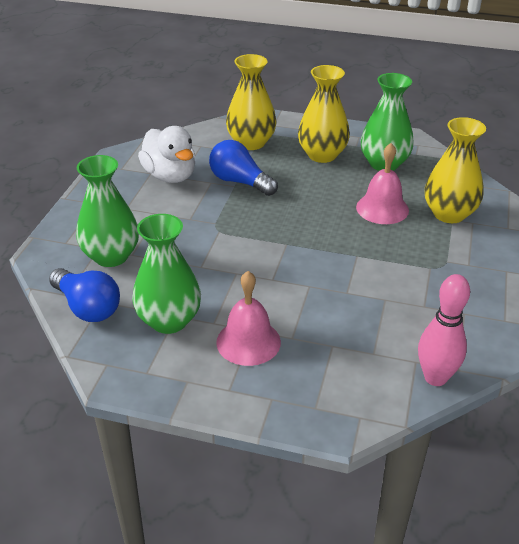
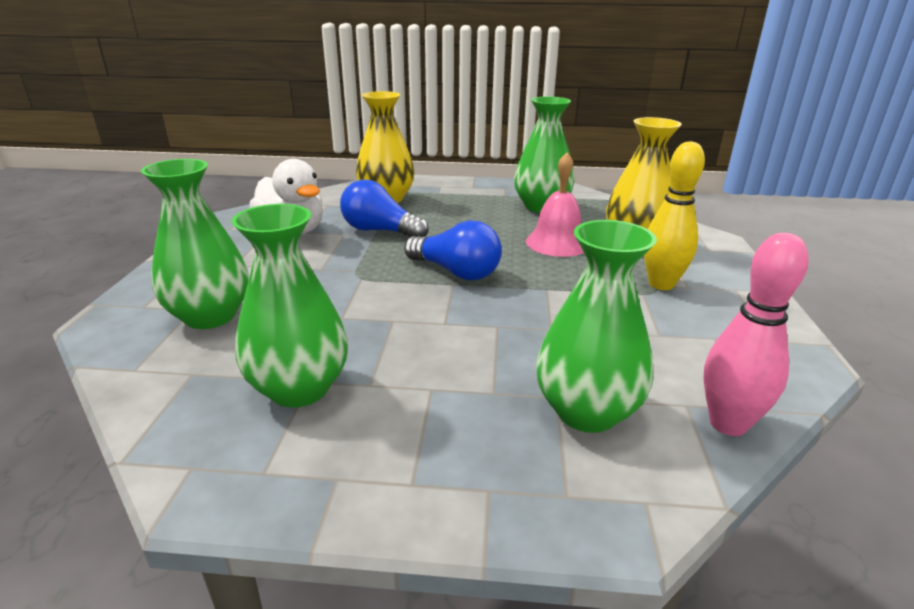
camera: 10 degrees left, 10 degrees down
(87, 307) = (166, 383): blue light bulb -> blue light bulb (456, 272)
(248, 342) = (429, 405): pink bell -> none
(322, 155) = (470, 204): yellow vase -> none
(347, 358) = (586, 411): none -> green vase
(448, 260) = (661, 284): none -> yellow bowling pin

